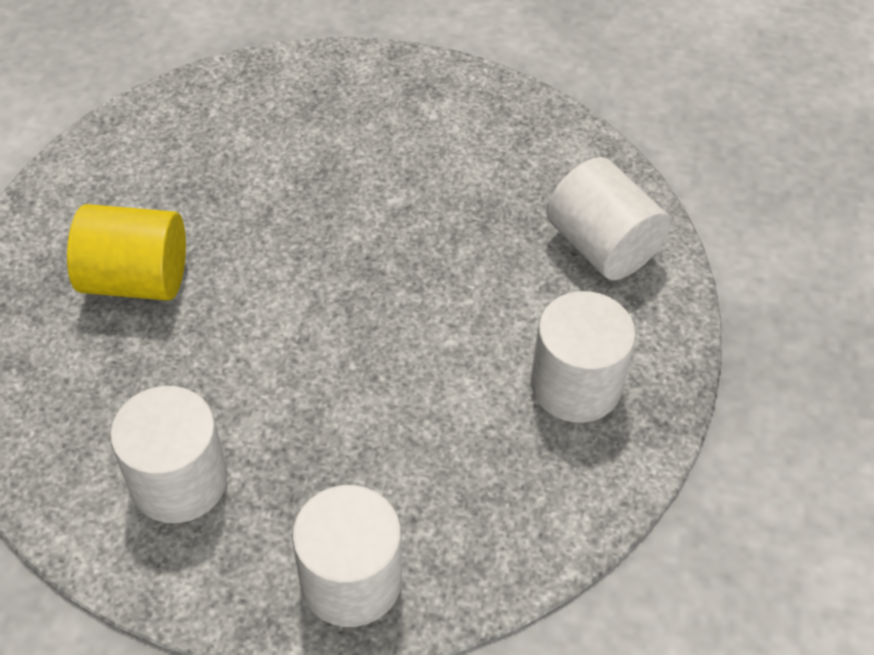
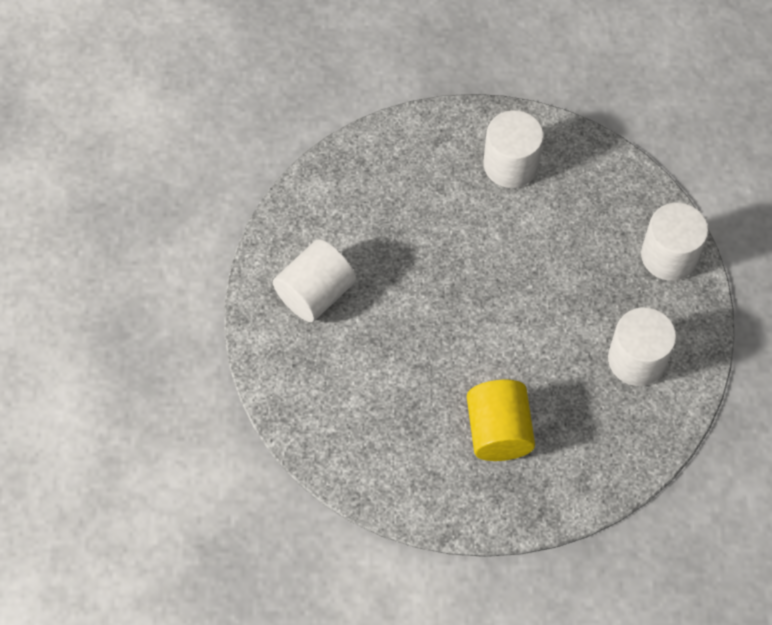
camera: 100 degrees left, 10 degrees up
(602, 245) = (399, 162): white cylinder -> white cylinder (315, 293)

